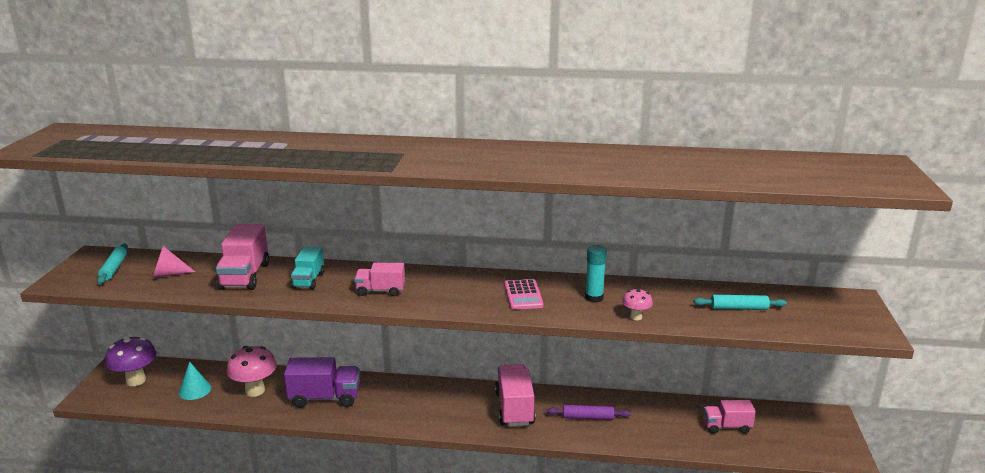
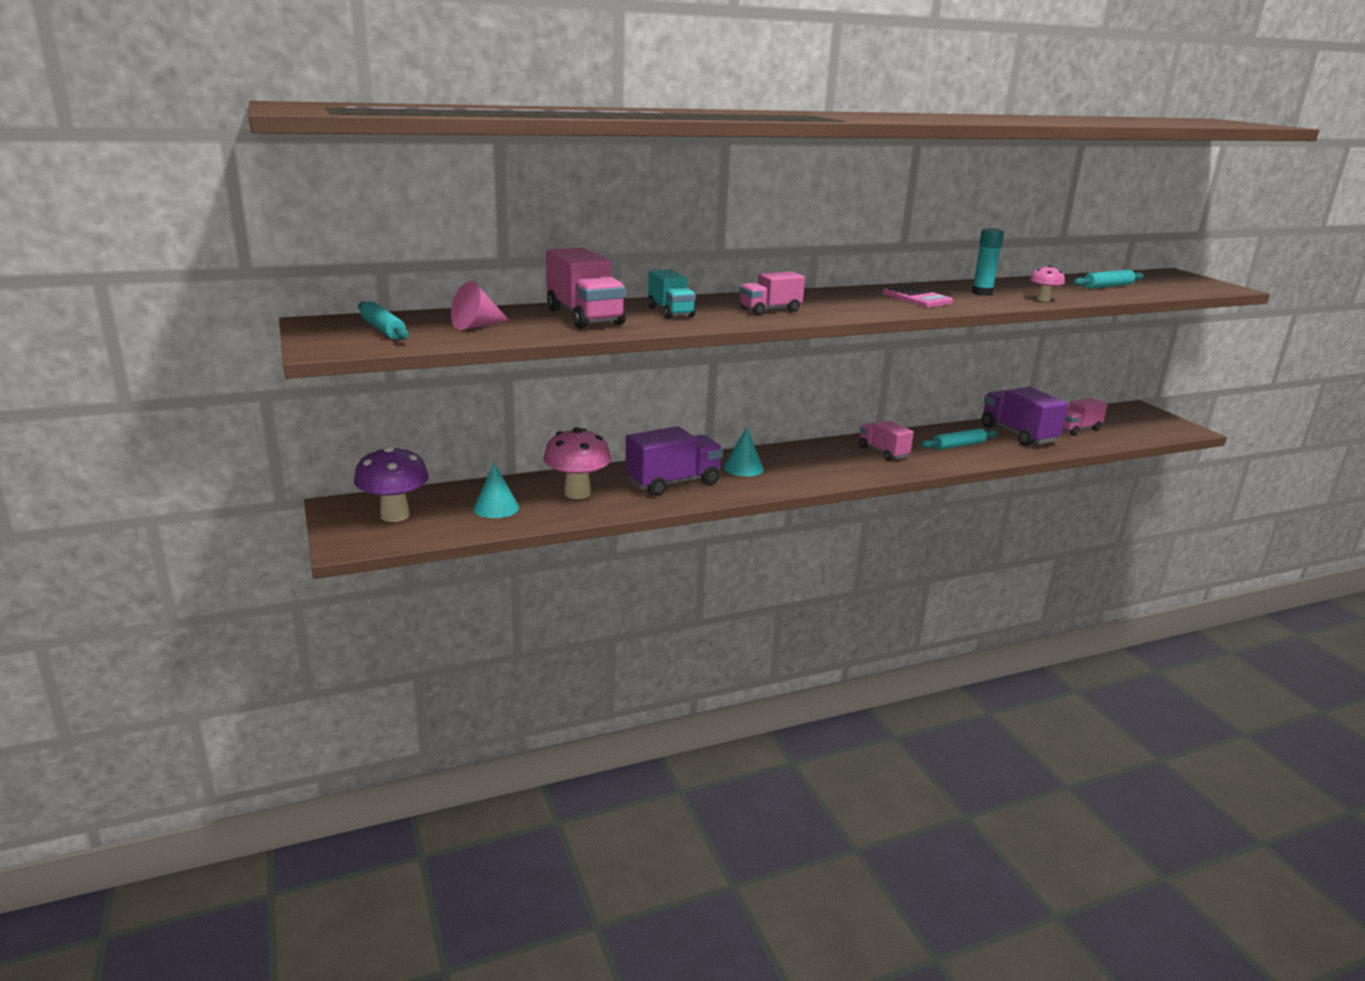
camera: 30 degrees left, 0 degrees up
(389, 396) = (743, 468): none -> turquoise cone
(514, 408) = (883, 452): pink truck -> pink truck, size x0.63
(588, 417) = (958, 445): purple rolling pin -> turquoise rolling pin
(660, 418) = (1018, 434): none -> purple truck

